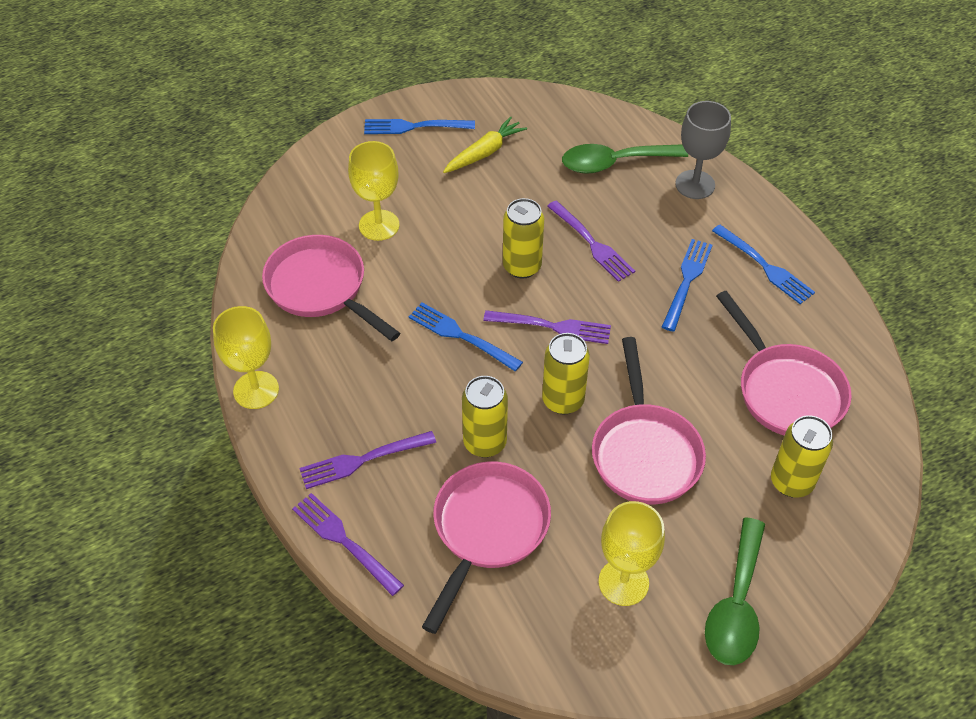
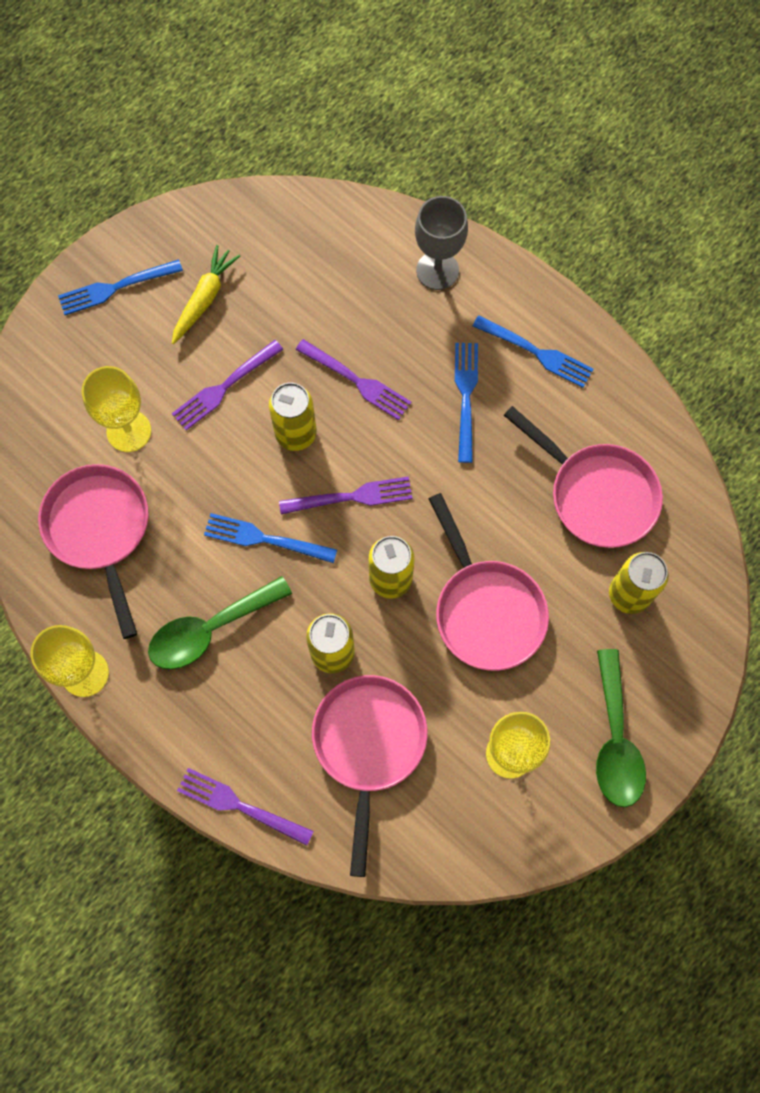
camera: 20 degrees left, 20 degrees up
(321, 288) = (100, 530): pink pan -> pink pan turned 45 degrees clockwise
(363, 460) = (223, 713): purple fork -> purple fork (224, 387)
(614, 163) = (345, 268): green spoon -> green spoon (210, 629)

